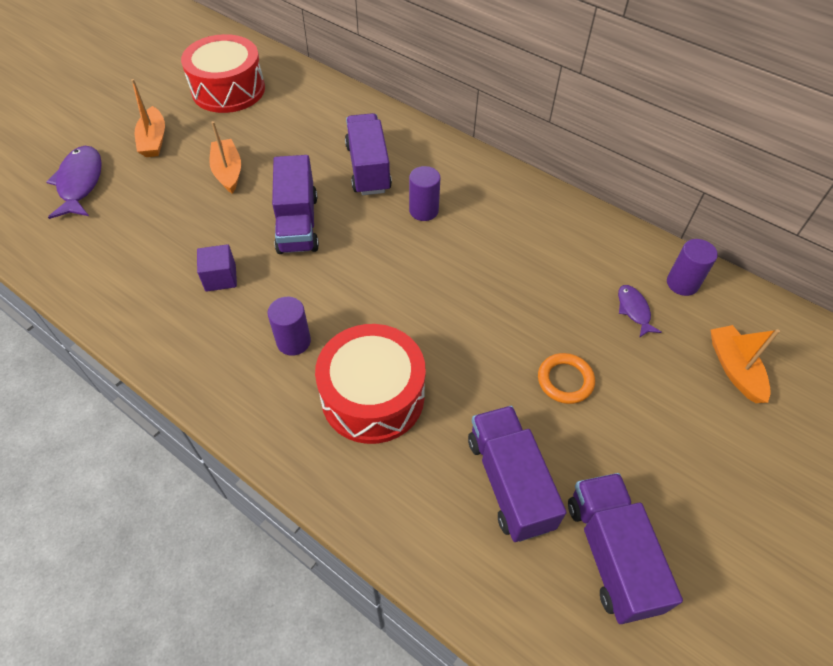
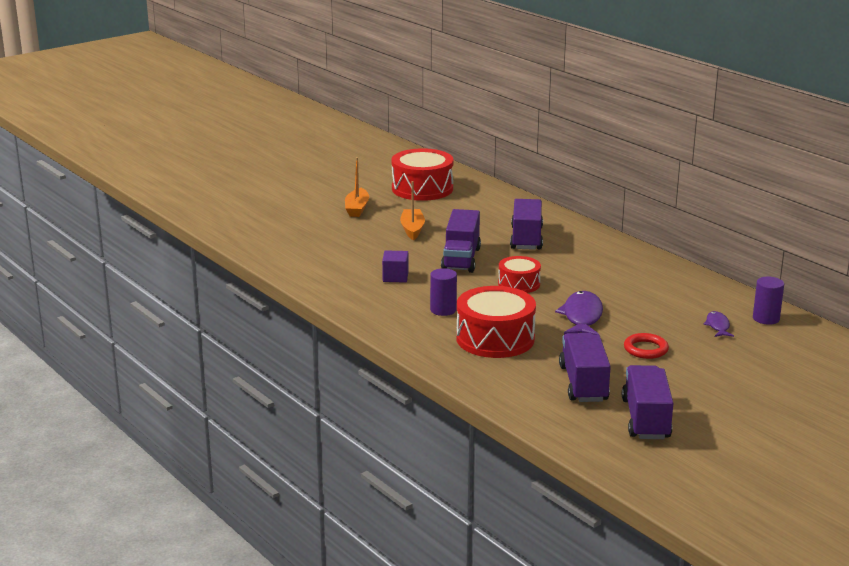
camera: 15 degrees right, 30 degrees down
(80, 183) = (297, 224): purple fish -> purple fish (582, 317)
(378, 264) = (519, 284): none -> red drum
(423, 211) = (565, 263): purple cylinder -> none
(565, 380) = (645, 349): orange ring -> red ring
(734, 369) = (786, 360): orange boat -> none

